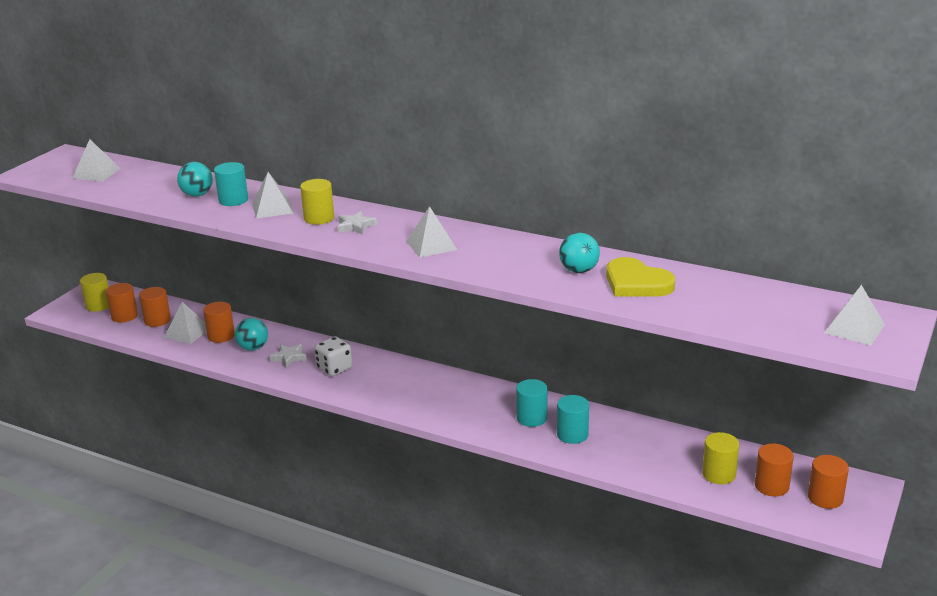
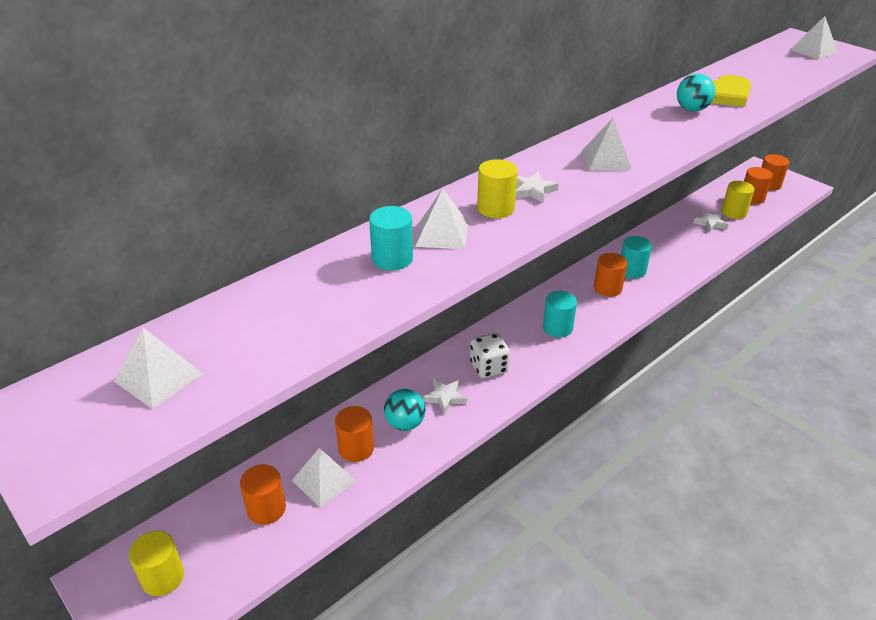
camera: 70 degrees left, 10 degrees up
(124, 316) = (224, 546): orange cylinder -> orange cylinder (607, 288)
(197, 195) = (347, 285): turquoise ball -> none
(572, 434) = (664, 257): turquoise cylinder -> turquoise cylinder (557, 328)
(675, 459) = (710, 223): none -> white star

